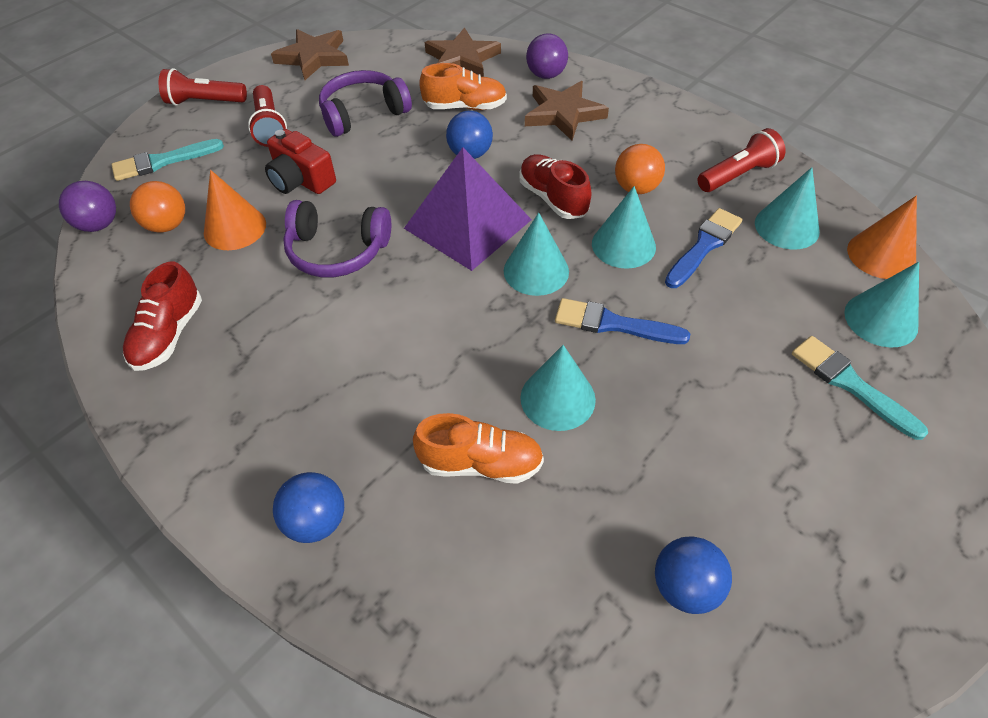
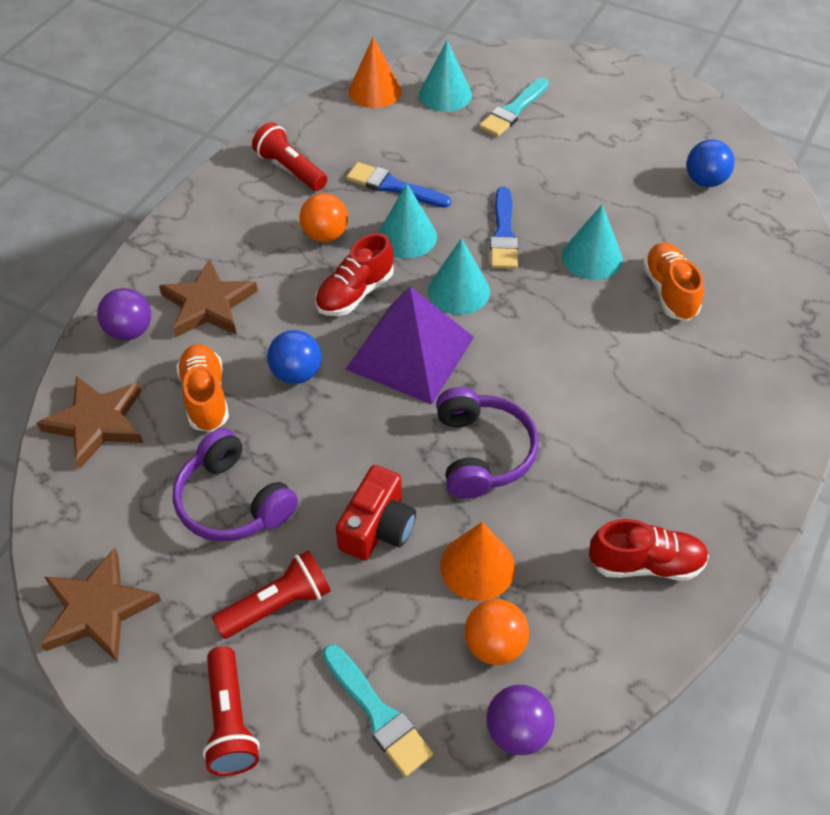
camera: 105 degrees left, 0 degrees up
(316, 521) = (765, 377): blue ball -> none
(786, 227) = (355, 139): turquoise cone -> none

